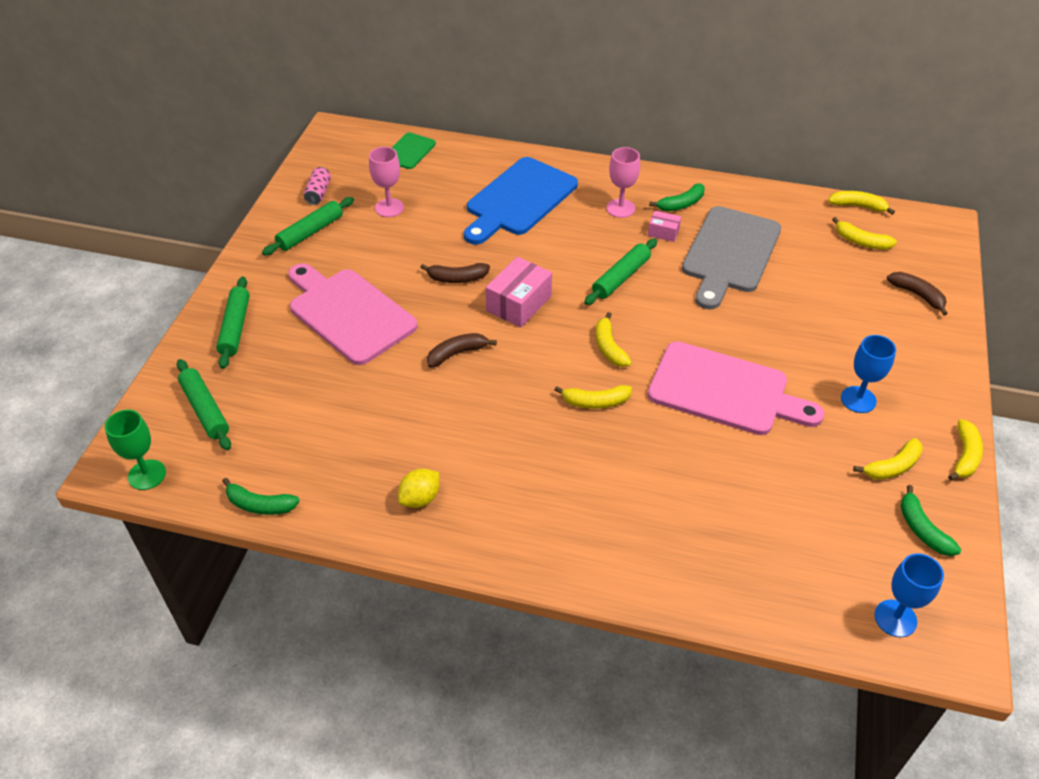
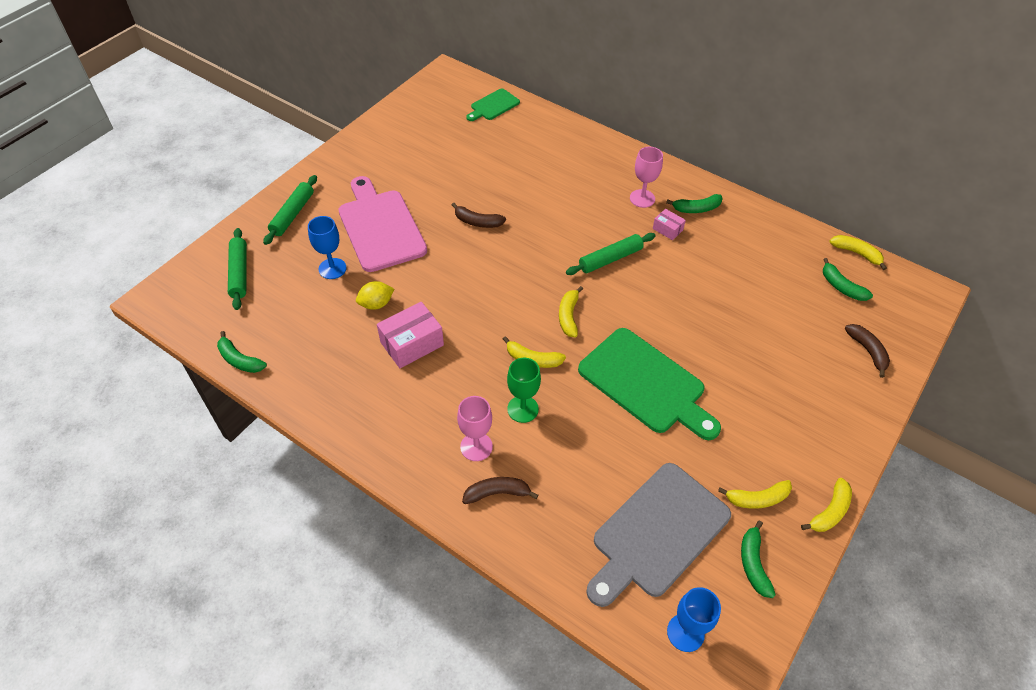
camera: 20 degrees right, 5 degrees up
(147, 475) = (175, 310): green goblet -> green goblet (523, 409)
(310, 232) = (386, 152): green rolling pin -> none
(318, 193) = (408, 122): pink can -> none
(389, 208) = (455, 148): pink goblet -> pink goblet (476, 446)
(420, 498) = (356, 394): yellow lemon -> yellow lemon (376, 304)
(457, 353) = (445, 284): brown banana -> brown banana (497, 493)
(518, 199) = (561, 168): blue cutting board -> none
(519, 303) = (515, 257): pink box -> pink box (412, 344)
(724, 391) = (645, 384): pink cutting board -> green cutting board
(729, 253) = (715, 264): grey cutting board -> grey cutting board (657, 533)
(858, 399) = (759, 429): blue goblet -> blue goblet (332, 268)
(861, 242) = (841, 287): yellow banana -> green banana

